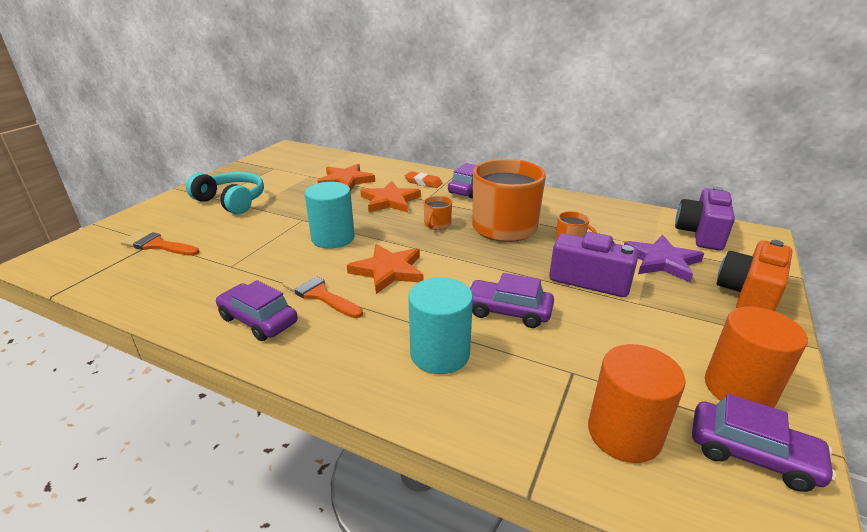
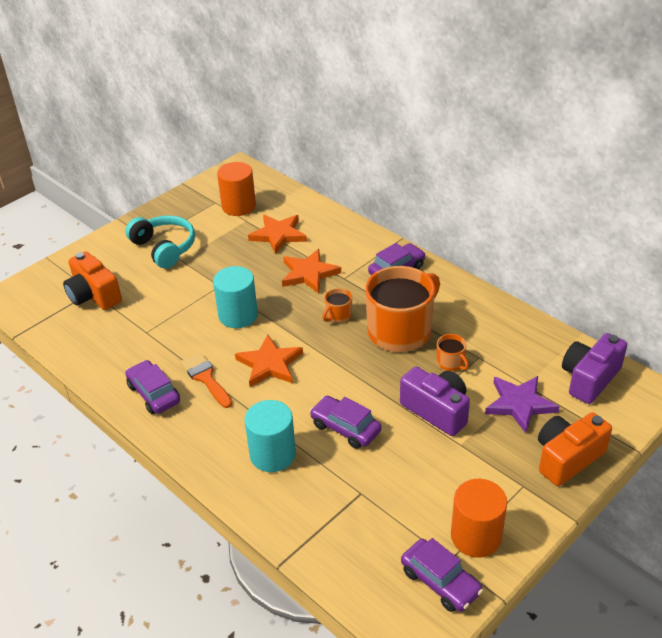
camera: 20 degrees right, 10 degrees up
(157, 245) = (94, 295): orange brush -> orange camera
(423, 182) = (354, 251): orange eraser -> none
(624, 433) = (364, 546): orange cylinder -> orange cylinder (239, 206)

